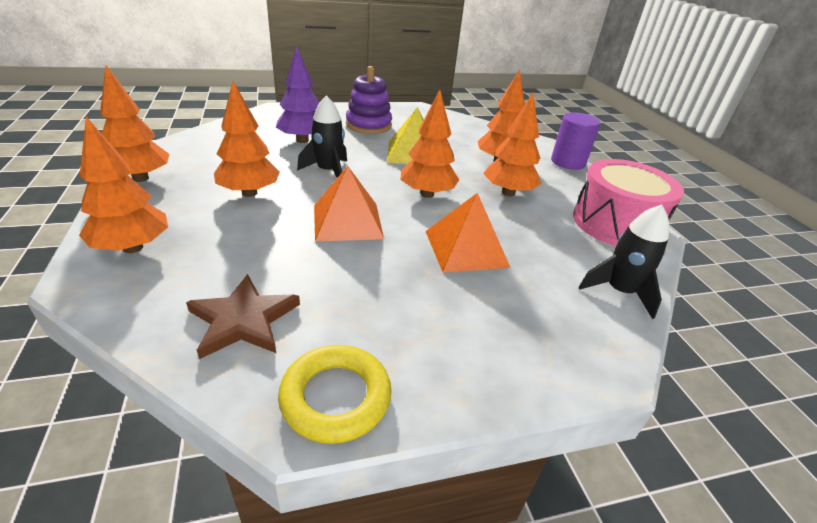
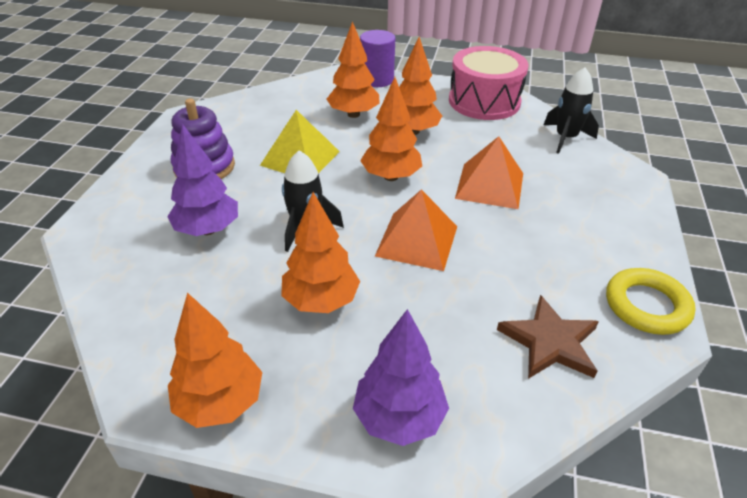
camera: 60 degrees left, 5 degrees up
(133, 247) = (399, 417): orange tree -> purple tree

